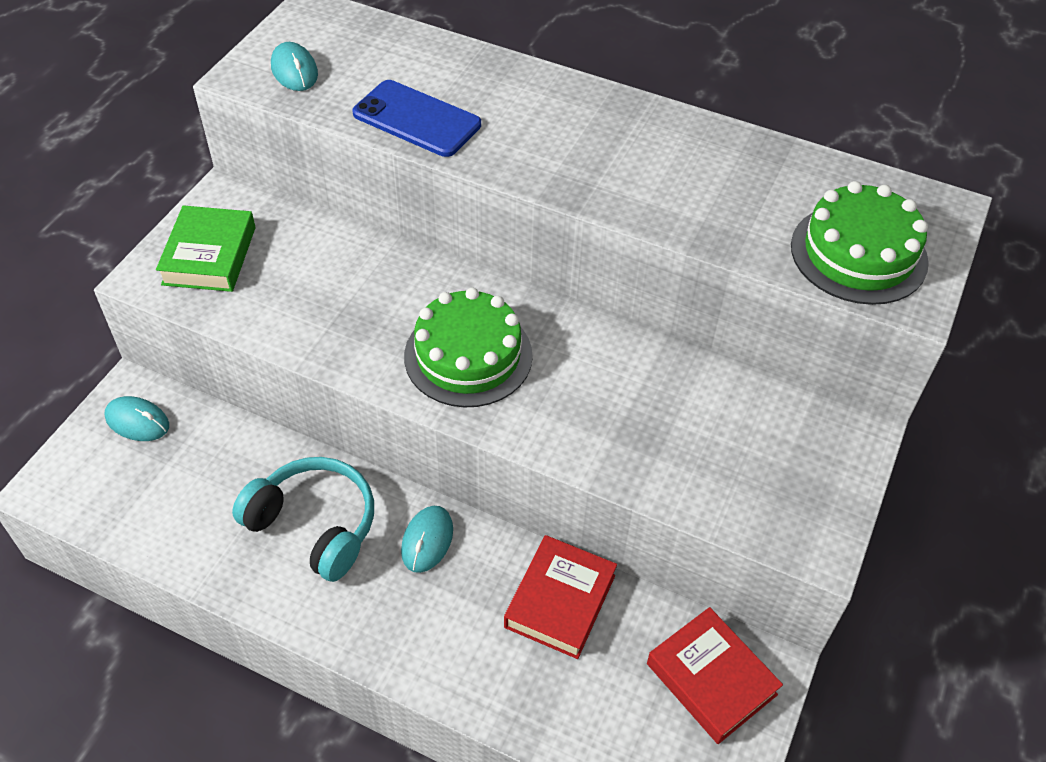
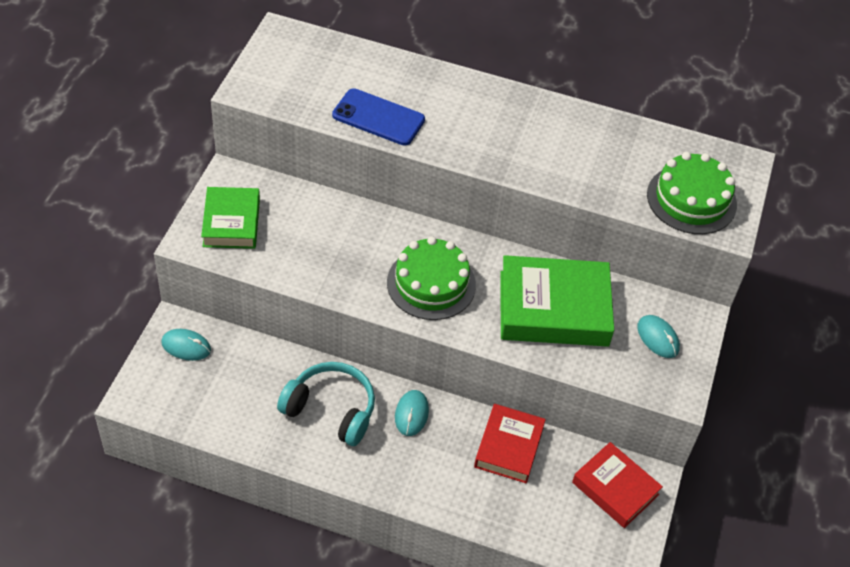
camera: 10 degrees left, 0 degrees up
(294, 71) = (282, 84): turquoise mouse -> turquoise mouse (658, 338)
(641, 403) = (553, 308): none -> green book

